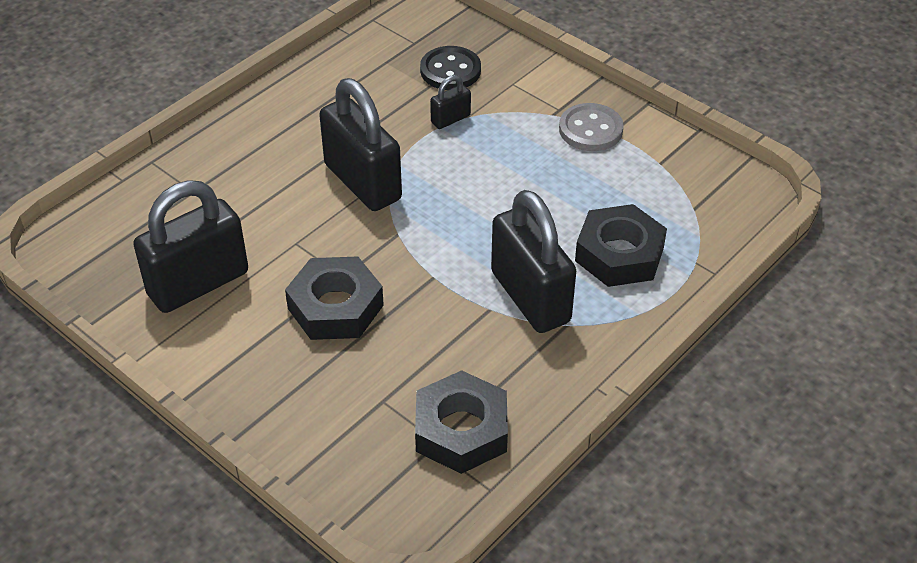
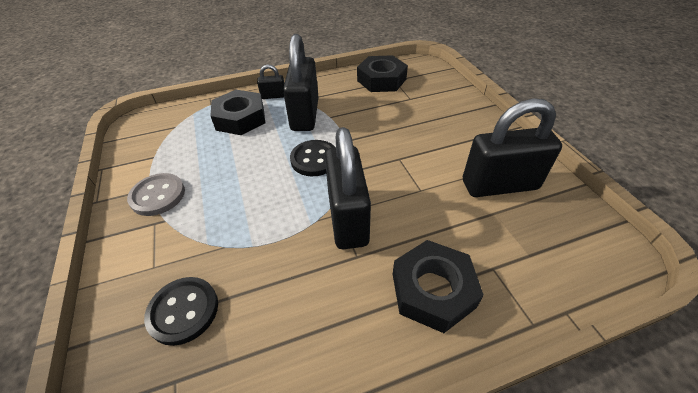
camera: 150 degrees left, 0 degrees up
(335, 307) = (413, 143): black nut -> black nut (433, 290)
(450, 119) = (237, 250): black padlock -> black padlock (273, 96)
(454, 232) = (314, 159): none -> black button

